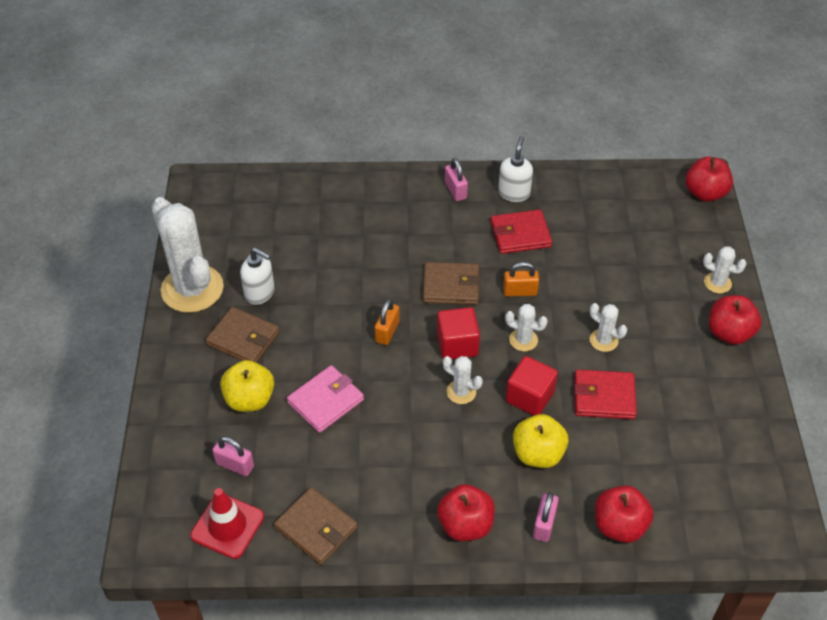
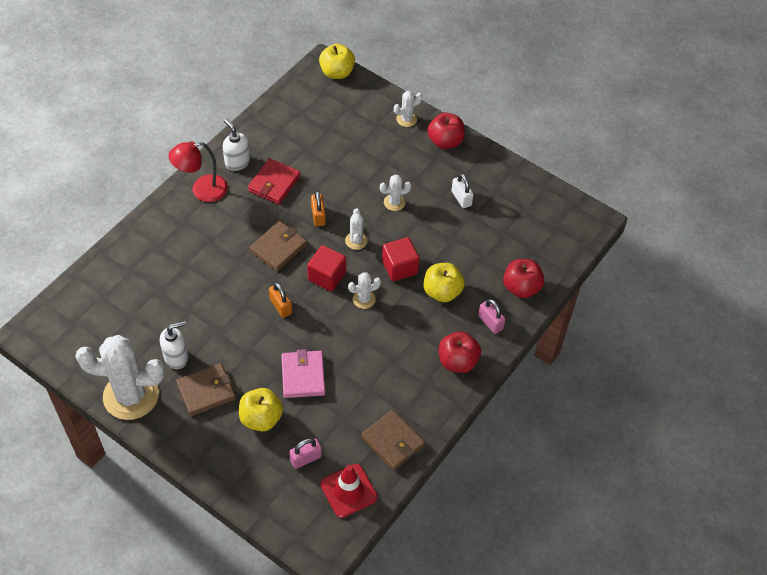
camera: 55 degrees left, 5 degrees up
(316, 528) = (392, 441): brown wallet -> brown wallet turned 60 degrees clockwise
(455, 190) = (202, 190): pink padlock -> red lamp
(520, 291) = (318, 216): orange padlock -> orange padlock turned 45 degrees counterclockwise
(523, 340) = (356, 241): white cactus -> white cactus turned 60 degrees counterclockwise
(604, 397) = (433, 231): red wallet -> none
(674, 394) = (461, 198): none -> white padlock
(705, 193) = (337, 72): red apple -> yellow apple

